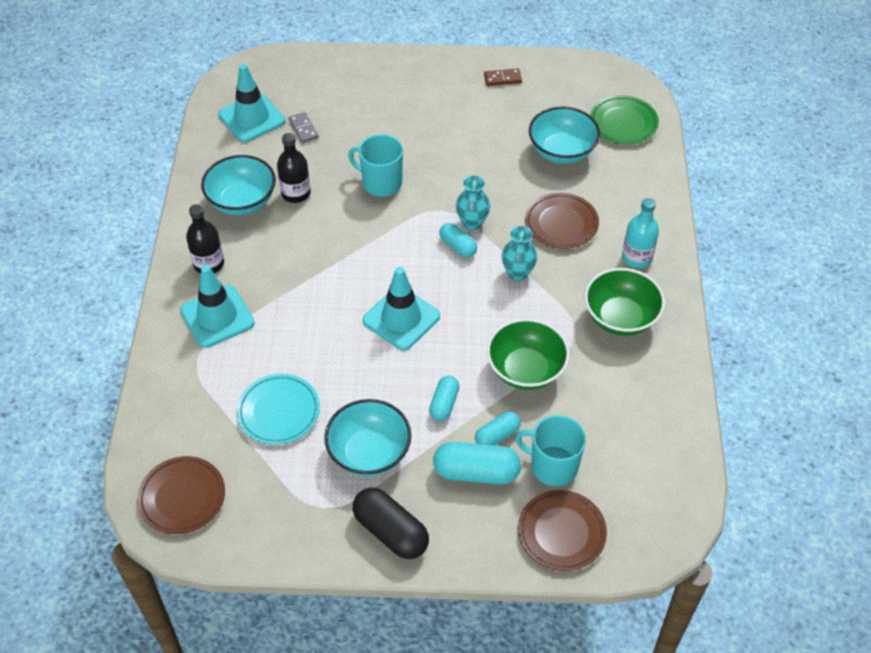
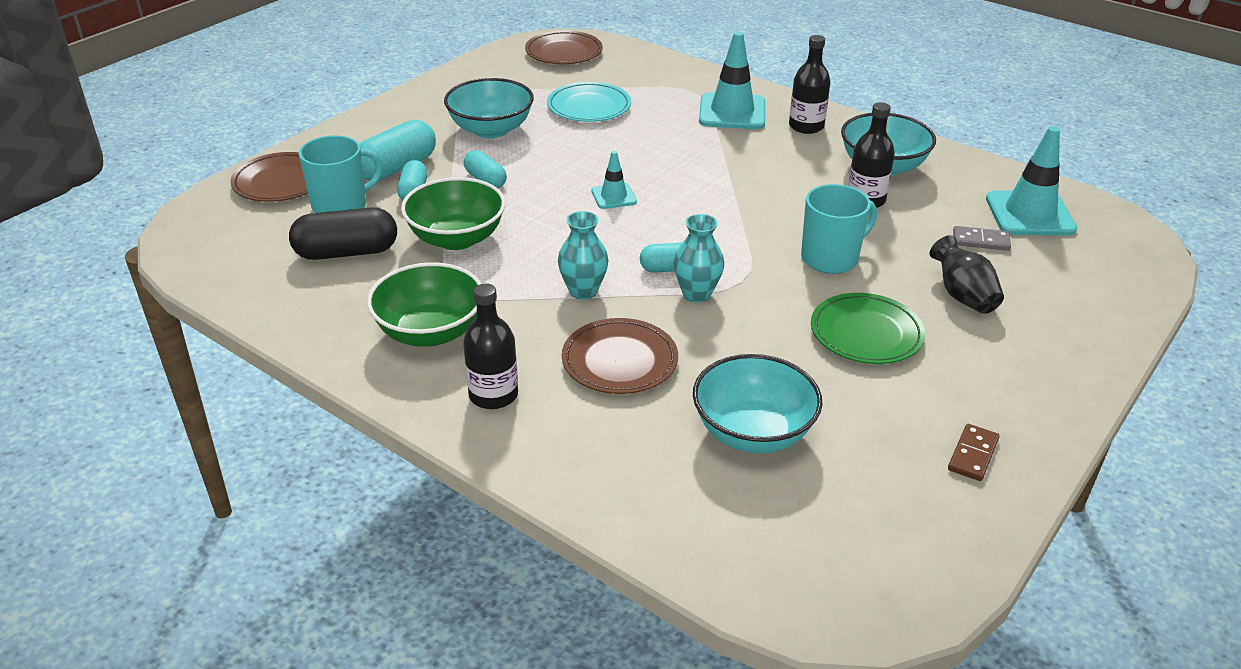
camera: 125 degrees right, 15 degrees down
(371, 119) = (962, 296): none -> black vase
(390, 532) = (409, 114): black capsule -> black capsule (346, 252)
(401, 318) = (613, 196): turquoise traffic cone -> turquoise traffic cone, size x0.54
(623, 123) = (756, 537): green plate -> green plate (866, 334)
(637, 257) = (493, 395): turquoise bottle -> black bottle

